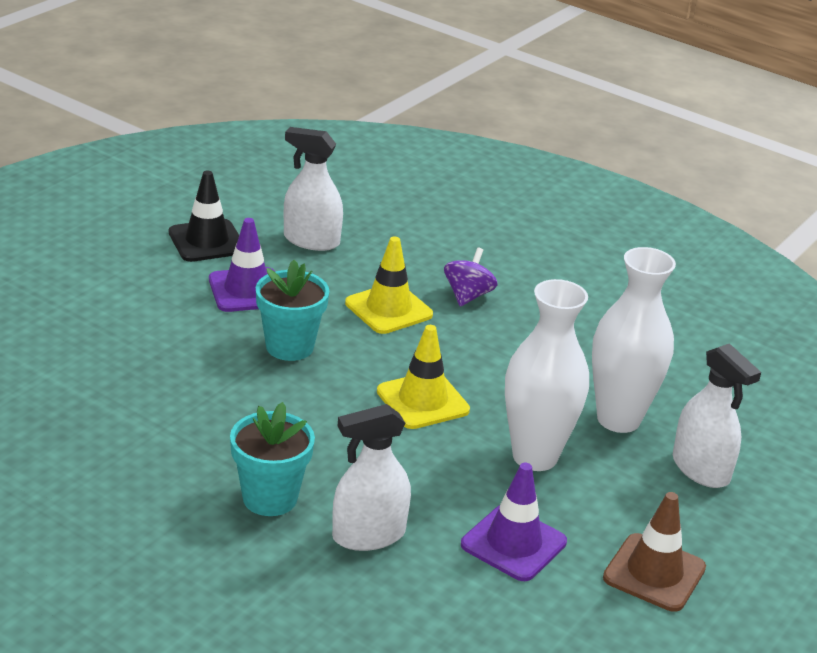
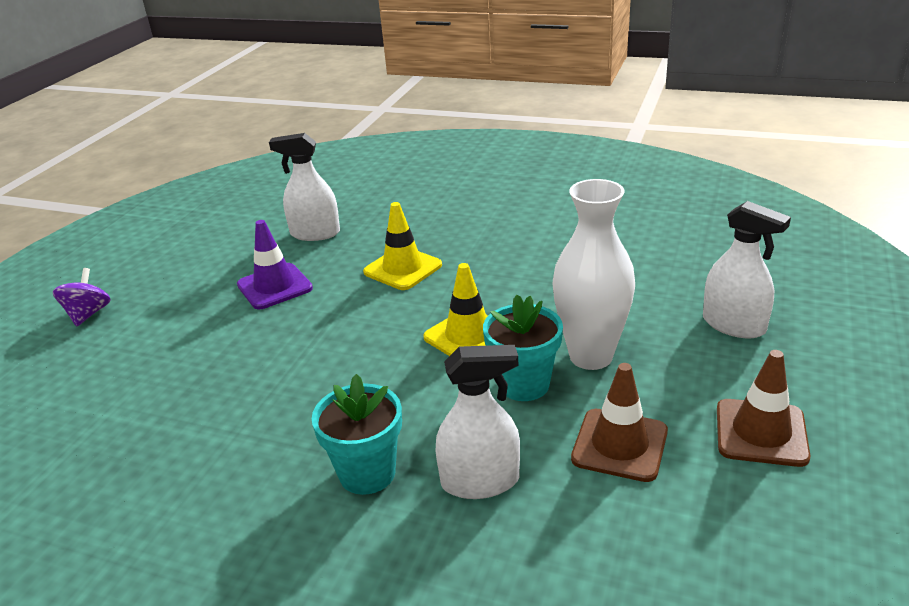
camera: 10 degrees left, 0 degrees up
(207, 241) = (226, 257): black traffic cone -> none
(289, 346) = (330, 323): turquoise flower pot -> turquoise flower pot (524, 384)
(368, 535) = (480, 481): white spray bottle -> white spray bottle turned 150 degrees counterclockwise
(468, 296) = (462, 241): purple spinning top -> purple spinning top (88, 314)
(513, 543) = (619, 445): purple traffic cone -> brown traffic cone
(618, 419) = (640, 303): white vase -> none

